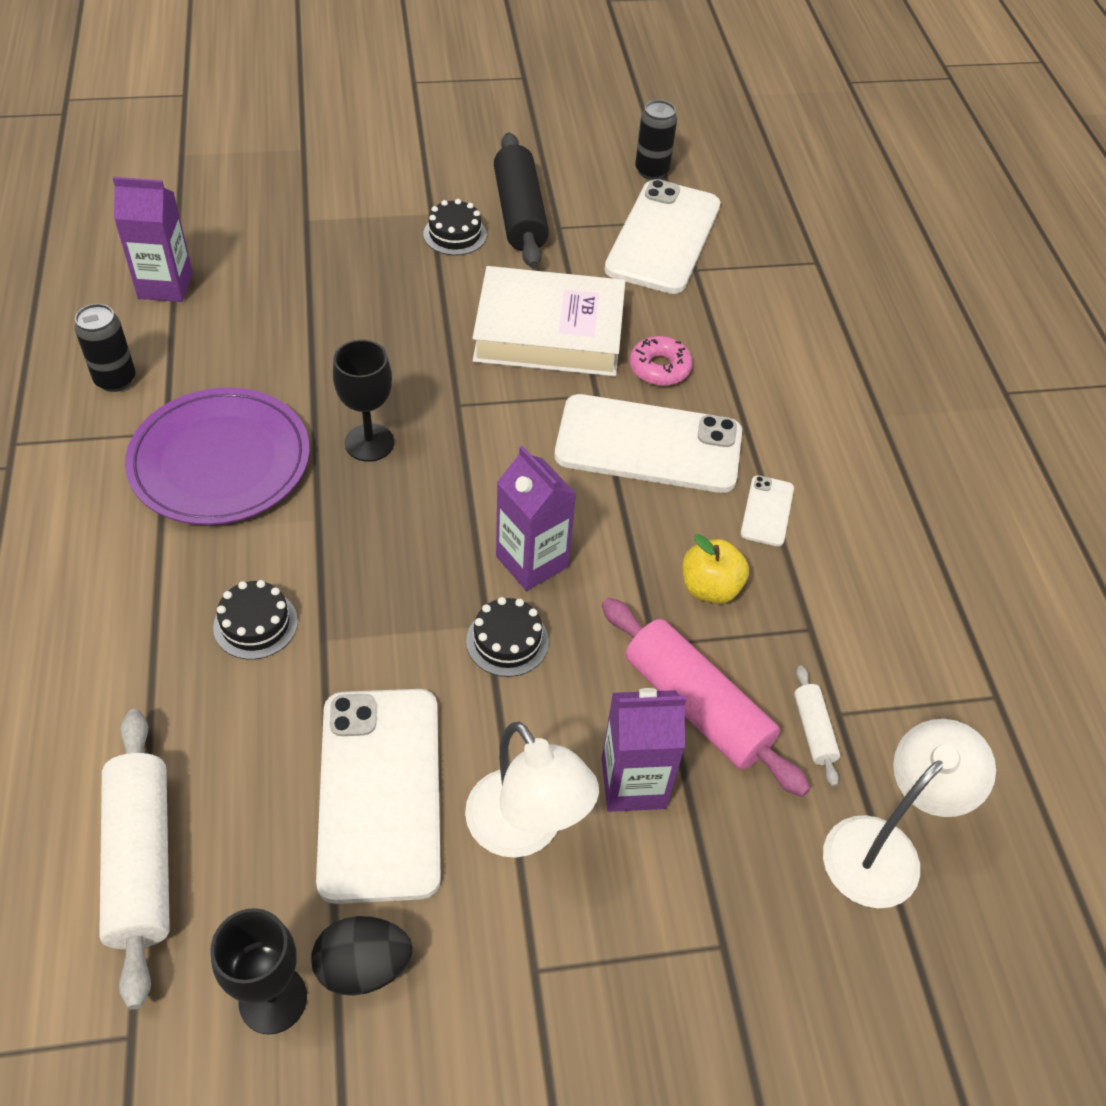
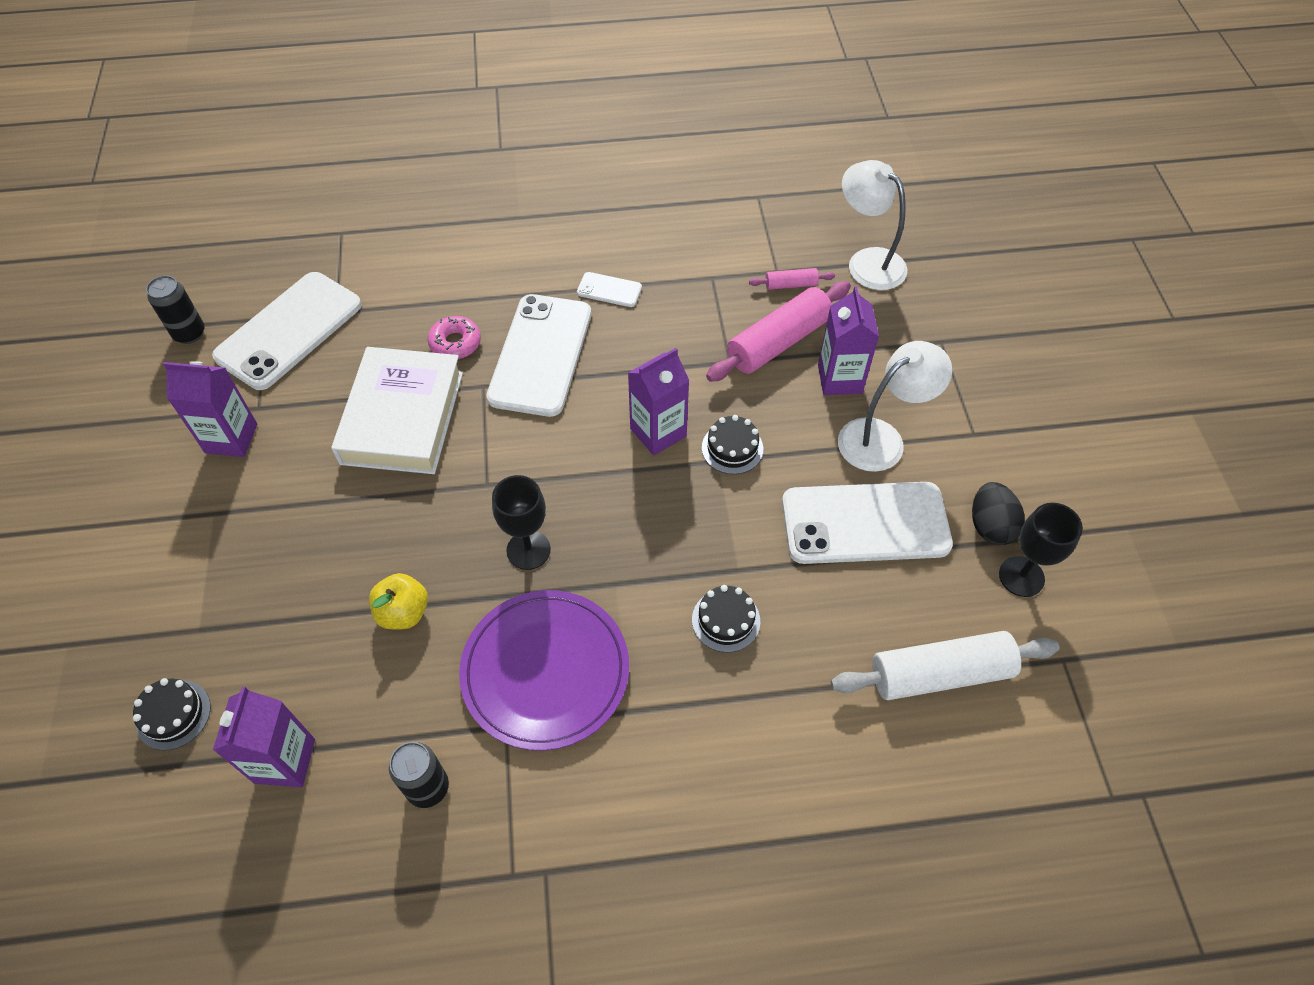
camera: 85 degrees left, 5 degrees up
(455, 234) = (252, 492): black cake -> black cake (173, 714)
(519, 214) = (231, 438): black rolling pin -> purple carton
(663, 237) = (289, 330): white phone -> white phone turned 75 degrees counterclockwise
(710, 588) = (680, 328): yellow apple -> yellow apple (403, 612)
(813, 730) = (791, 285): white rolling pin -> pink rolling pin

